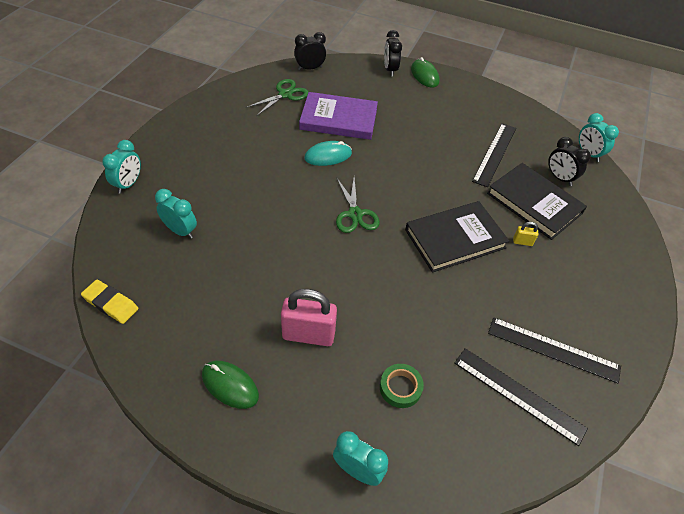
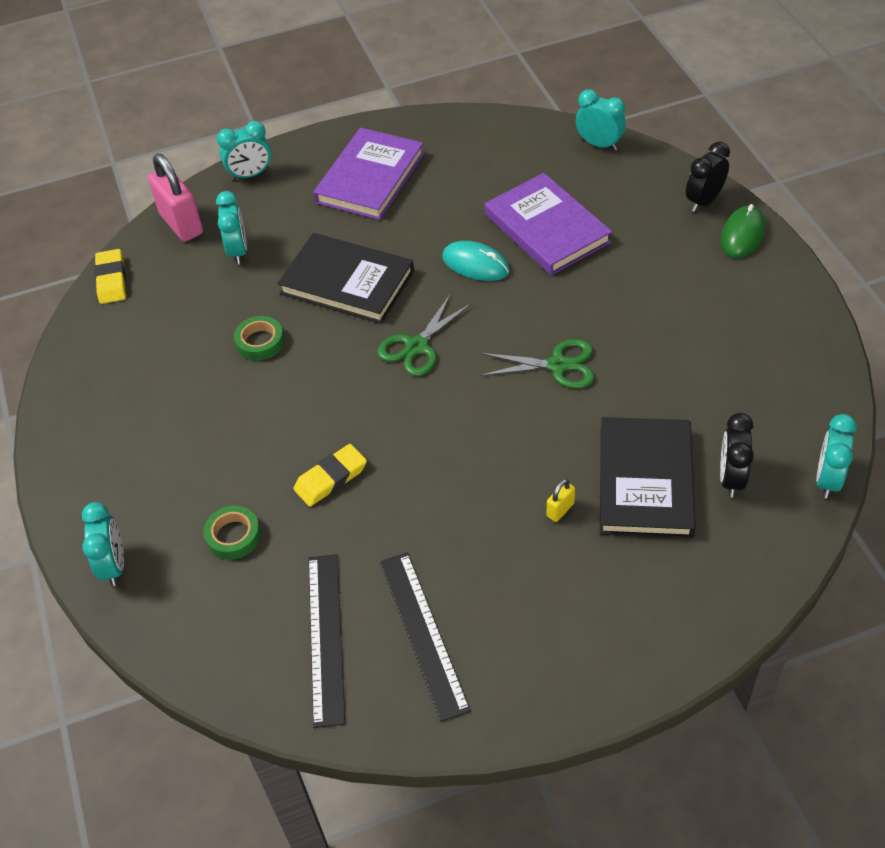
camera: 55 degrees right, 0 degrees up
(210, 145) = (370, 178): none -> purple book
(230, 385) = (111, 417): green mouse -> none
(266, 271) = (260, 342): none -> green tape
(285, 94) = (525, 163): green scissors -> green scissors (558, 365)
(308, 335) = (221, 427): pink padlock -> pink padlock (181, 224)
(310, 68) = (599, 144): black clock -> turquoise clock
(406, 312) = (331, 478): none -> yellow eraser
(455, 239) = (486, 448): black book -> black book (347, 282)
(495, 154) = (686, 391): black ruler -> none
(522, 242) = (560, 510): yellow padlock -> yellow padlock turned 75 degrees clockwise

